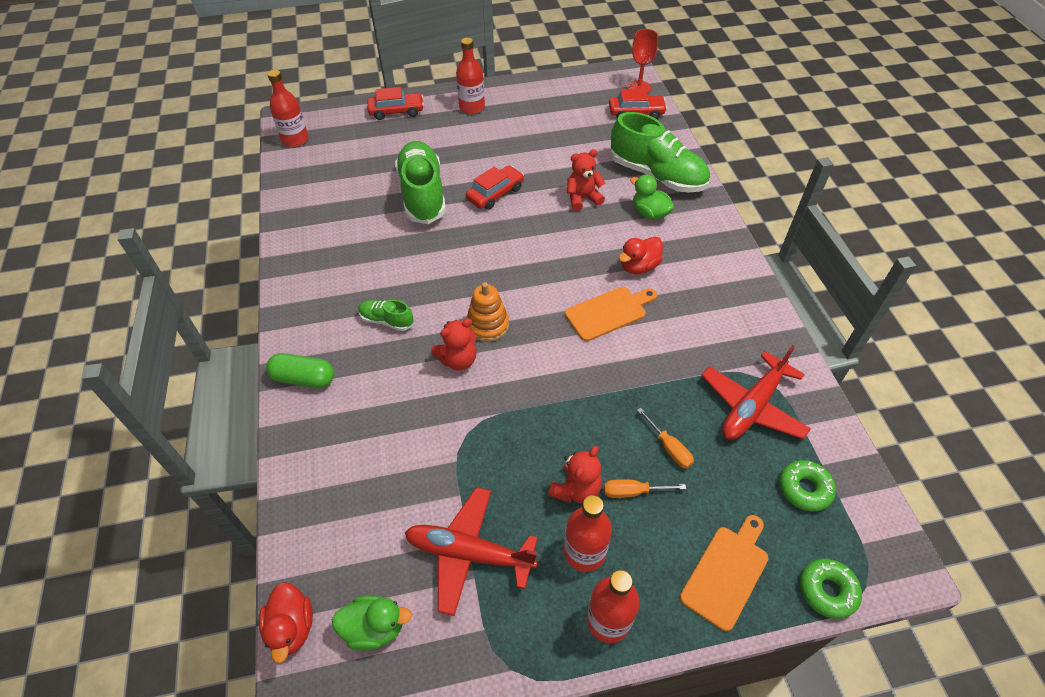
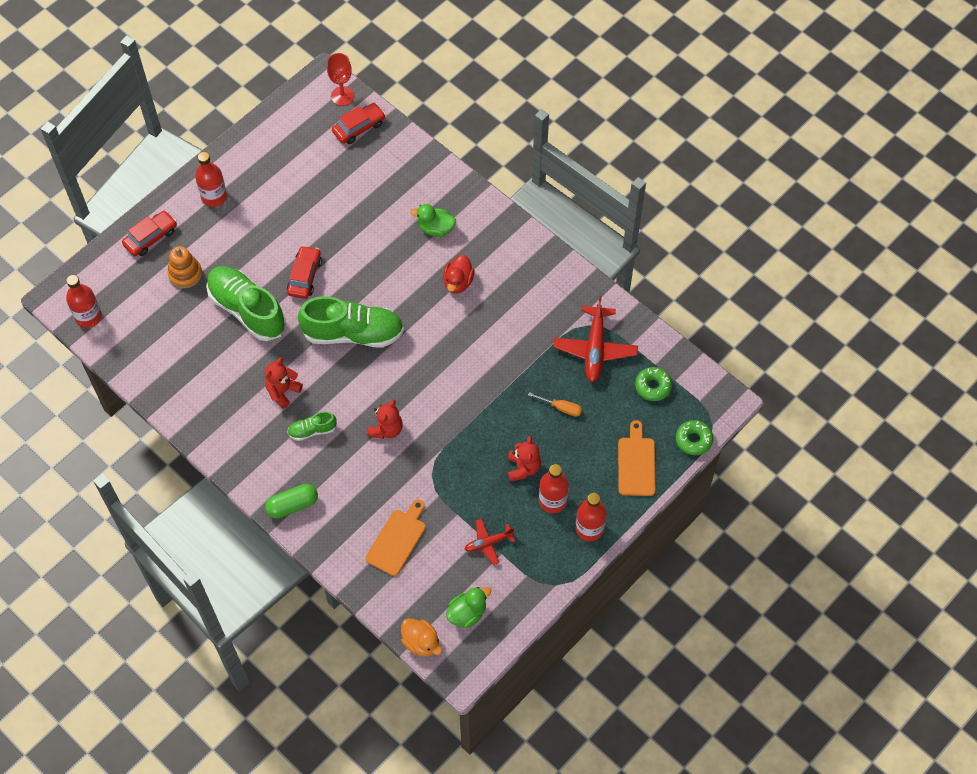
camera: 35 degrees left, 10 degrees up
(292, 627) = (421, 642): red duck -> orange duck
(469, 553) = (488, 543): red plane -> red plane, size x0.57
(487, 325) = (386, 392): orange stacking toy -> orange stacking toy (185, 274)
(583, 198) = (376, 243): red teddy bear -> red teddy bear (283, 391)
(608, 312) = (461, 332): orange cutting board -> orange cutting board (397, 539)
(632, 492) = (557, 449): orange screwdriver -> none
(657, 175) = (418, 187): green shoe -> green shoe (353, 333)

